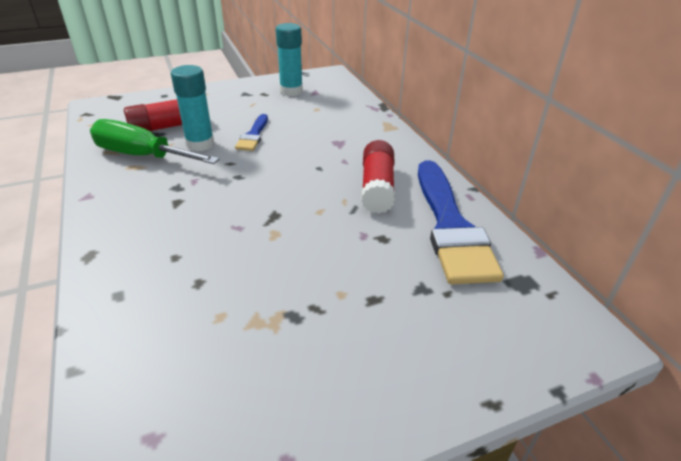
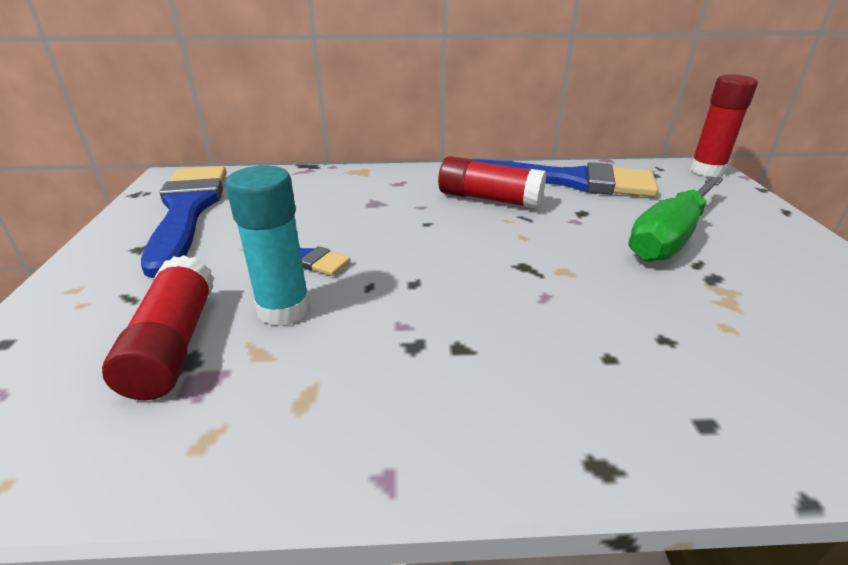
camera: 70 degrees left, 5 degrees down
(142, 156) = (268, 385): green screwdriver -> green screwdriver (669, 238)
(291, 91) = (187, 210): turquoise glue stick -> blue brush
(580, 338) = (706, 171): none -> red glue stick

